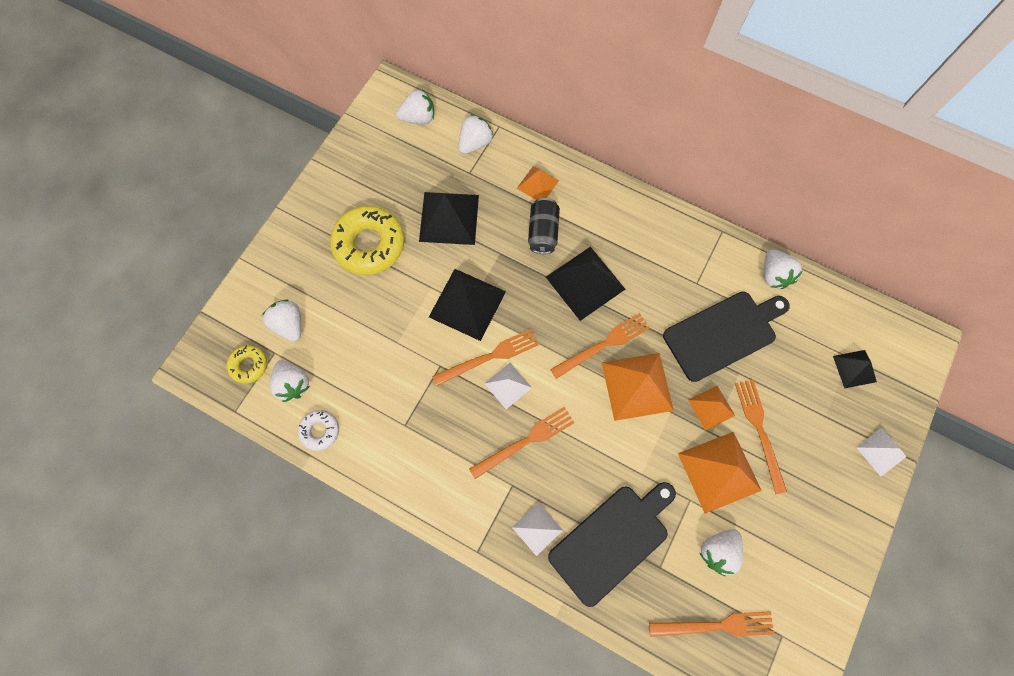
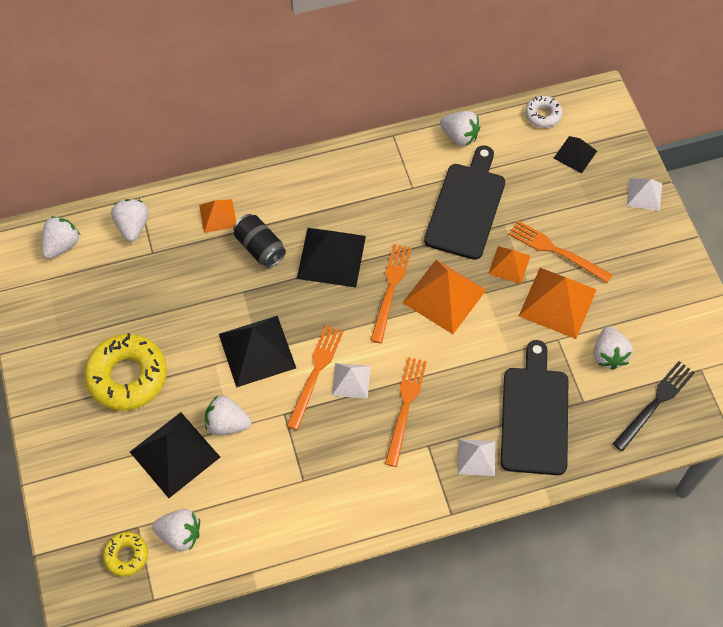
camera: 45 degrees left, 10 degrees down
(289, 324) = (127, 495): white strawberry -> white strawberry (227, 423)
(320, 431) = (240, 547): white donut -> white donut (543, 115)
(449, 218) = (173, 300): black pyramid -> black pyramid (175, 454)
(716, 625) = (655, 403): orange fork -> black fork

